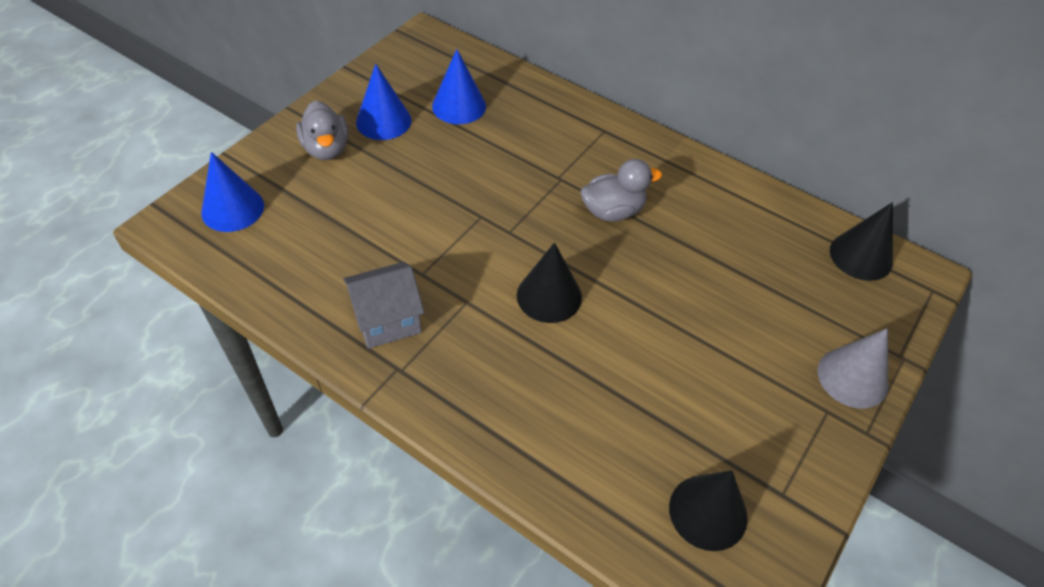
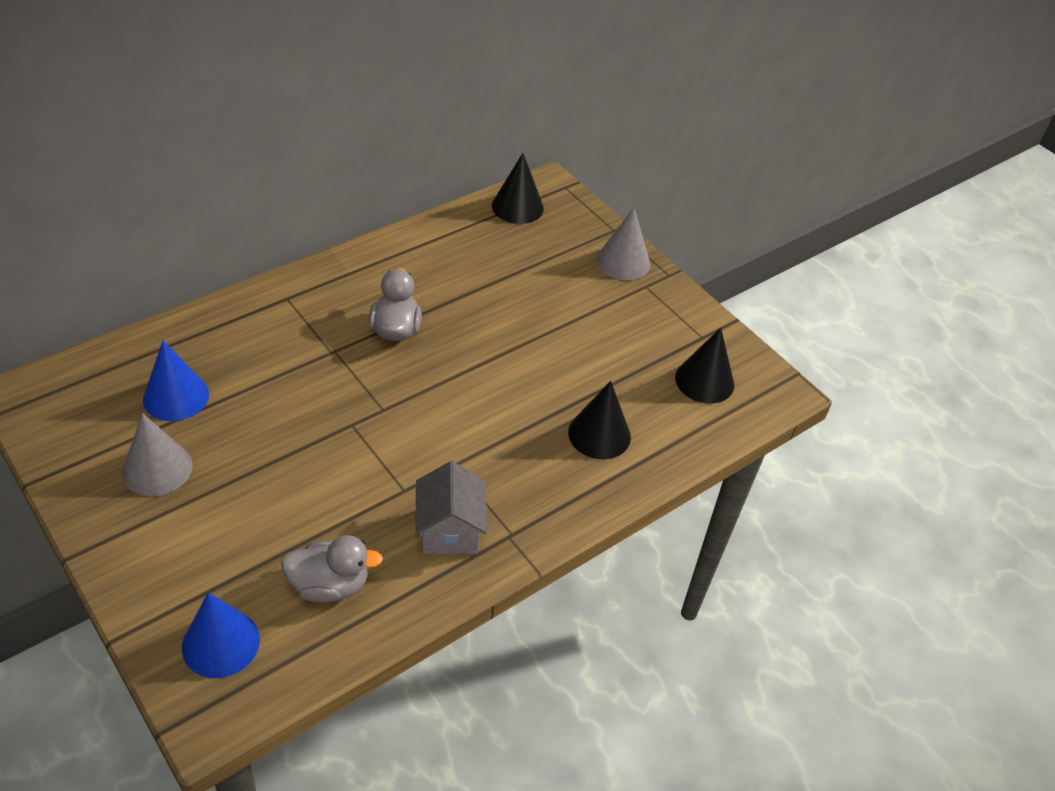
camera: 75 degrees left, 5 degrees down
(326, 149) = (172, 532): grey duck -> grey duck (329, 585)
(383, 121) = (157, 468): blue cone -> grey cone
(549, 296) = (473, 405): black cone -> black cone (599, 434)

